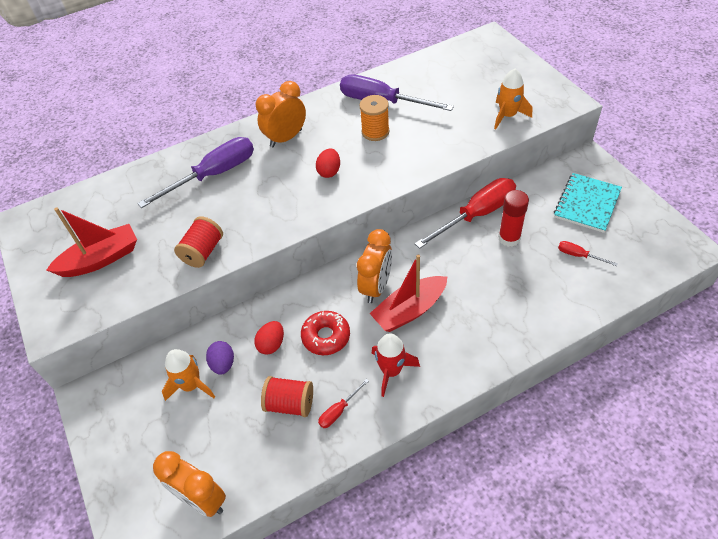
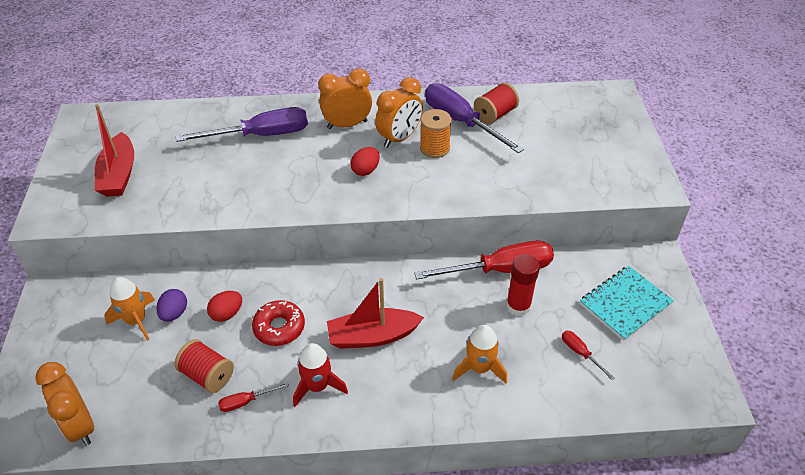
camera: 20 degrees right, 5 degrees down
(101, 259) = (119, 174): red boat -> red boat turned 90 degrees clockwise
(203, 252) = (206, 201): red spool -> red spool (495, 114)
(376, 287) = (355, 300): orange clock -> orange clock (399, 138)
(507, 116) = (579, 179): orange rocket -> orange rocket (479, 368)

